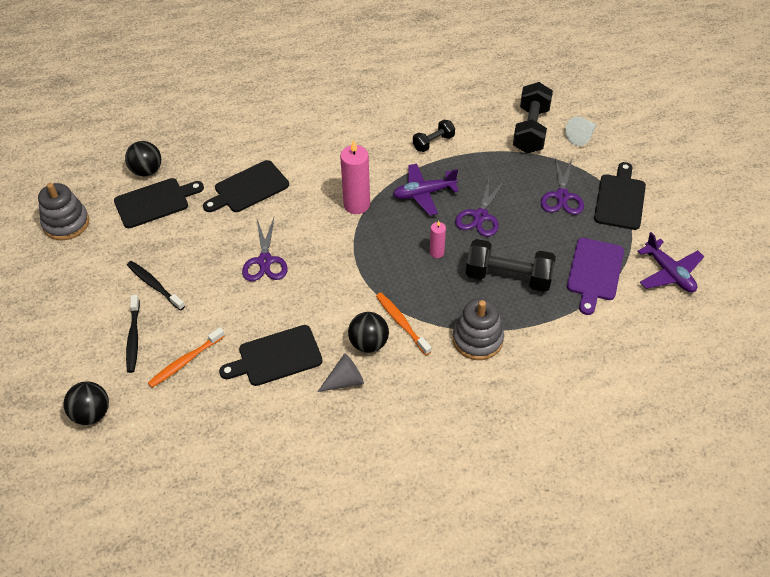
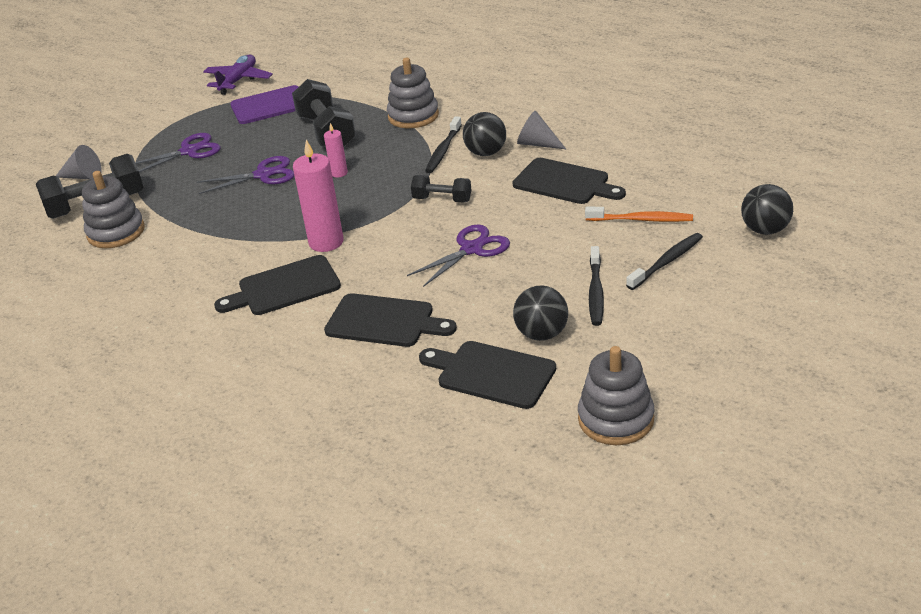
camera: 125 degrees left, 15 degrees down
(147, 171) = (451, 419): black ball -> black ball (541, 334)
(401, 323) = (443, 150): orange toothbrush -> black toothbrush
(423, 193) = (265, 215): purple plane -> none
(433, 142) = (174, 247): black dumbbell -> black dumbbell (442, 199)
(483, 127) = (116, 232): none -> grey stacking toy
(581, 137) = (83, 176): white cone -> grey cone
(620, 199) = (164, 127): black cutting board -> black cutting board (284, 287)

